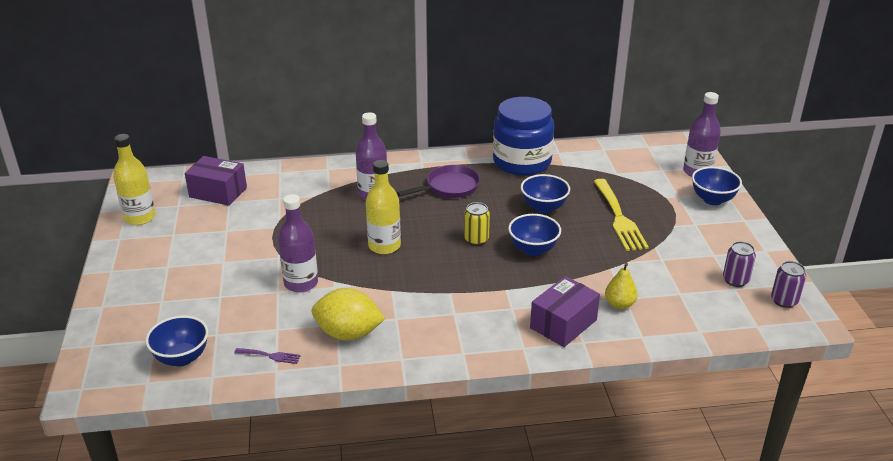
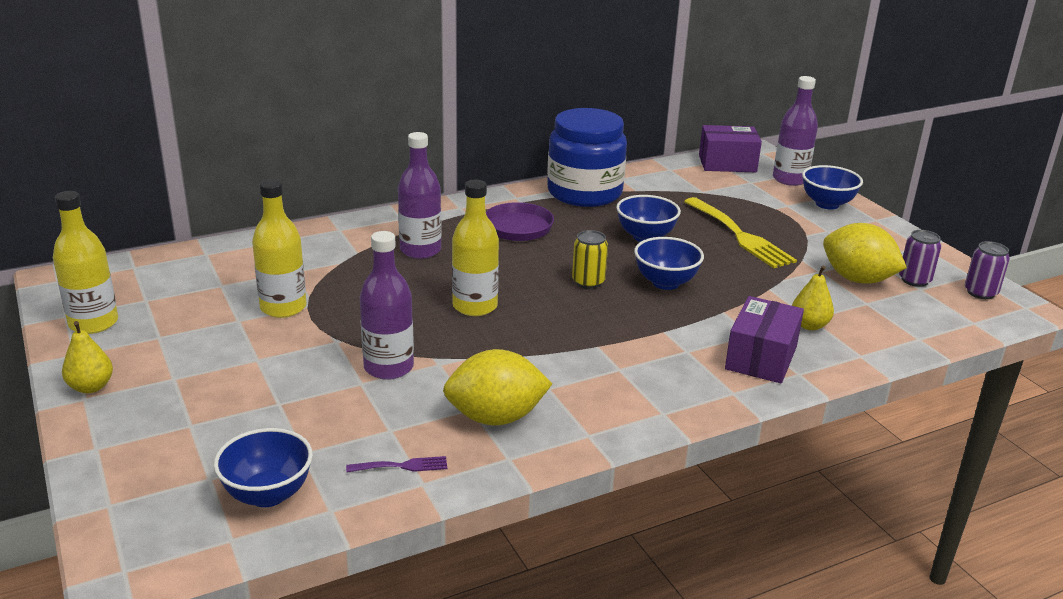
camera: 20 degrees left, 5 degrees down
(118, 263) = (91, 387): none -> yellow pear
(218, 192) = (198, 276): purple box -> purple box (727, 163)
(259, 225) = (283, 307): none -> yellow bottle
(687, 271) = (857, 279): none -> yellow lemon

